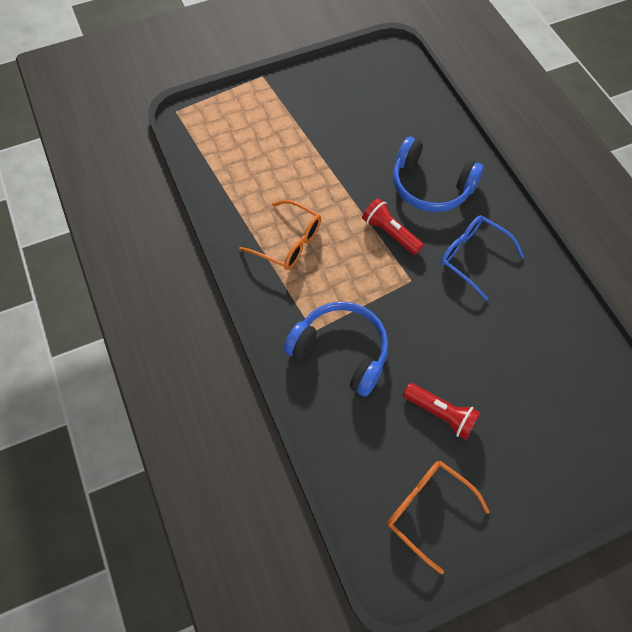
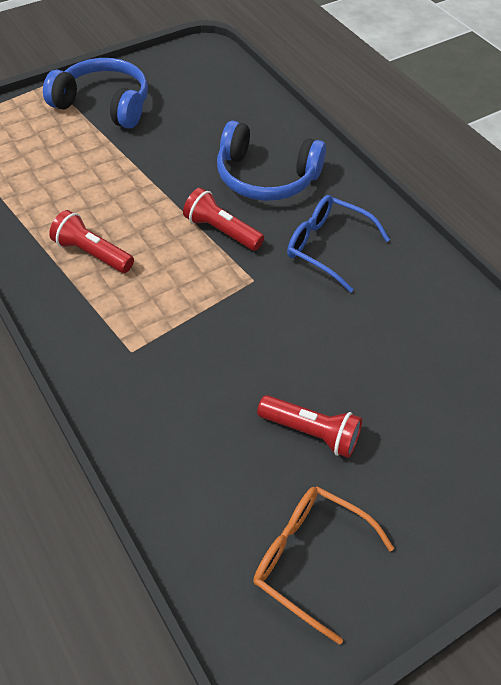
camera: 10 degrees left, 10 degrees down
(289, 242) = (92, 253): orange glasses -> red flashlight
(341, 351) = (170, 372): blue headphones -> blue headphones (104, 104)

